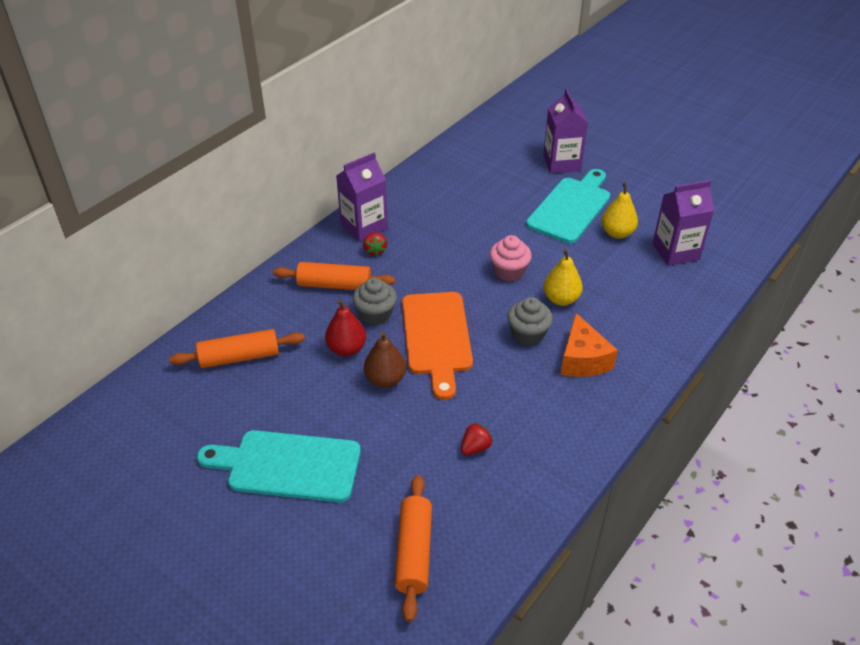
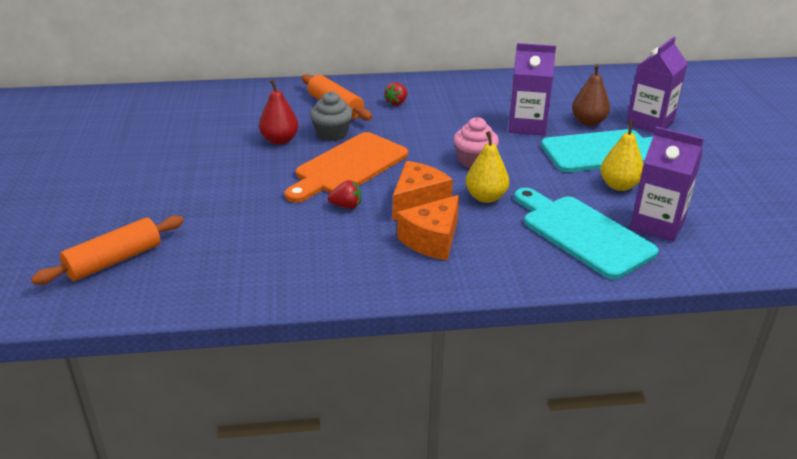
camera: 45 degrees right, 10 degrees down
(239, 357) = (214, 110): orange rolling pin -> none
(288, 466) = (137, 173): turquoise cutting board -> turquoise cutting board (583, 234)
(364, 226) = (414, 88): purple carton -> purple carton (527, 126)
(385, 379) = (272, 168): brown pear -> brown pear (588, 122)
(475, 447) = (256, 237): red strawberry -> red strawberry (346, 206)
(528, 334) = (418, 201): grey cupcake -> orange cheese

